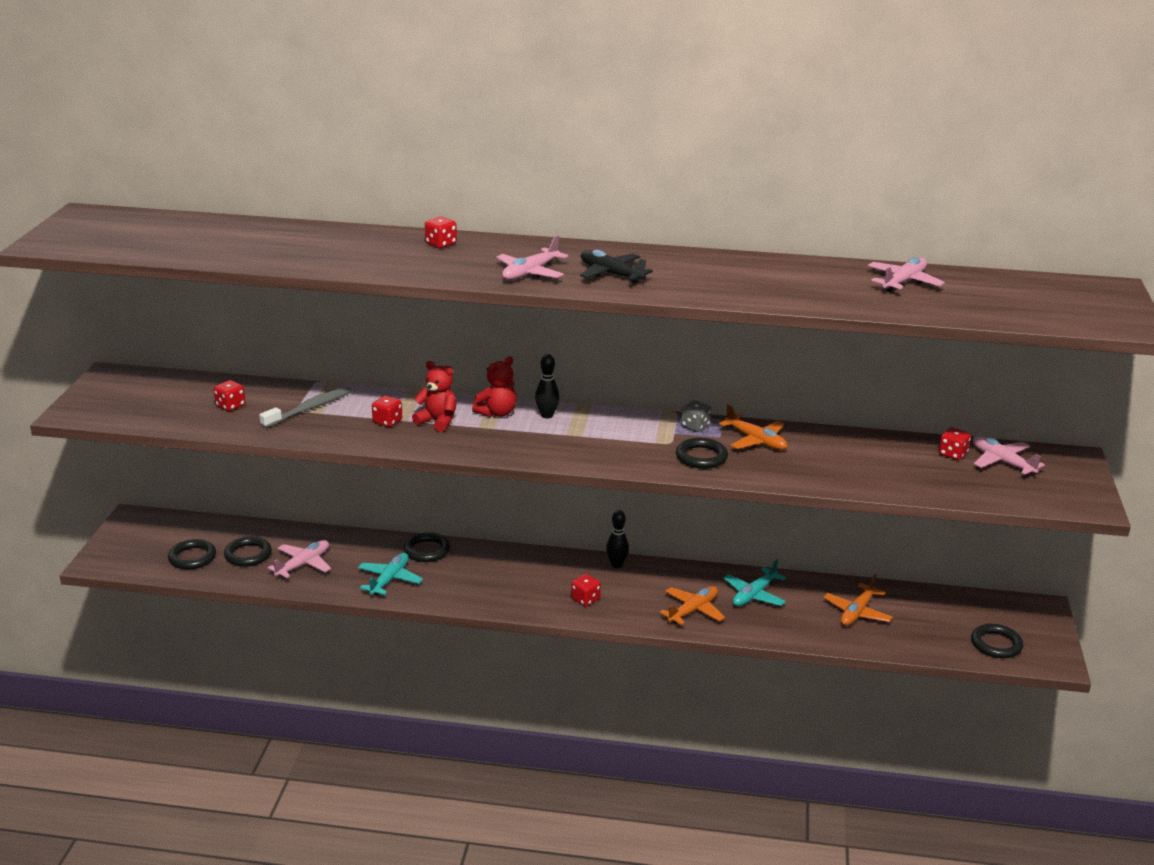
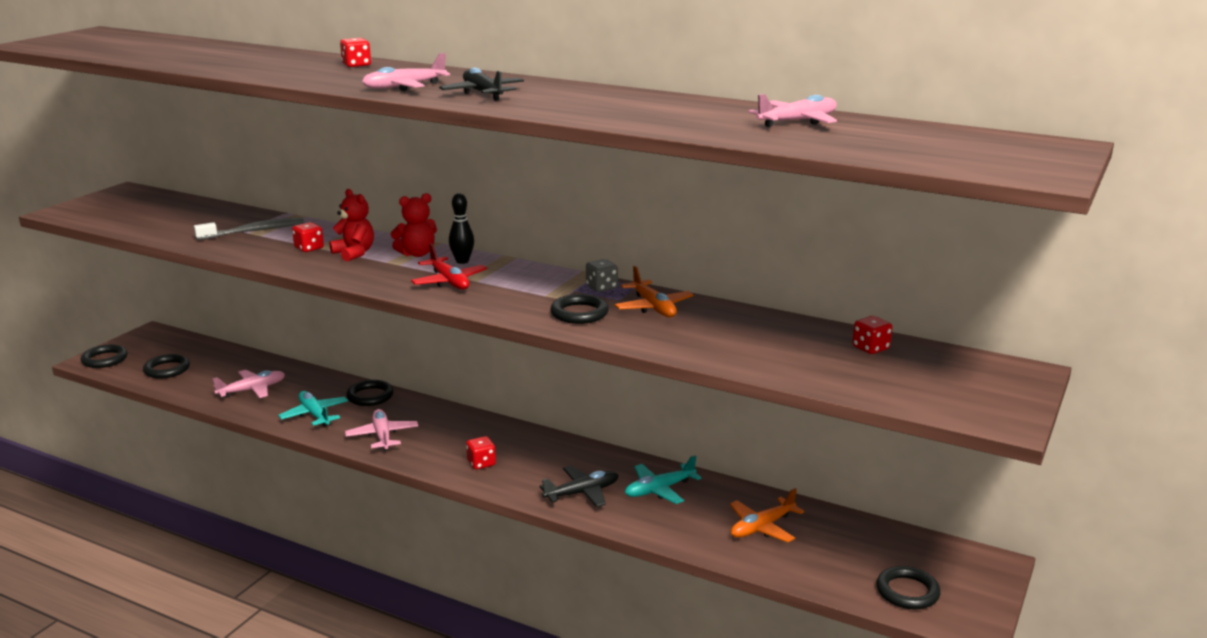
camera: 20 degrees right, 5 degrees down
(230, 406) = (191, 221): red dice -> none
(248, 555) = (214, 375): black ring -> black ring (105, 359)
(390, 579) = (314, 415): turquoise plane -> turquoise plane turned 75 degrees counterclockwise
(558, 440) = (449, 282): none -> red plane
(617, 565) = (539, 438): black bowling pin -> none
(693, 610) = (582, 493): orange plane -> black plane
(1001, 462) = (925, 363): pink plane -> pink plane (382, 436)

